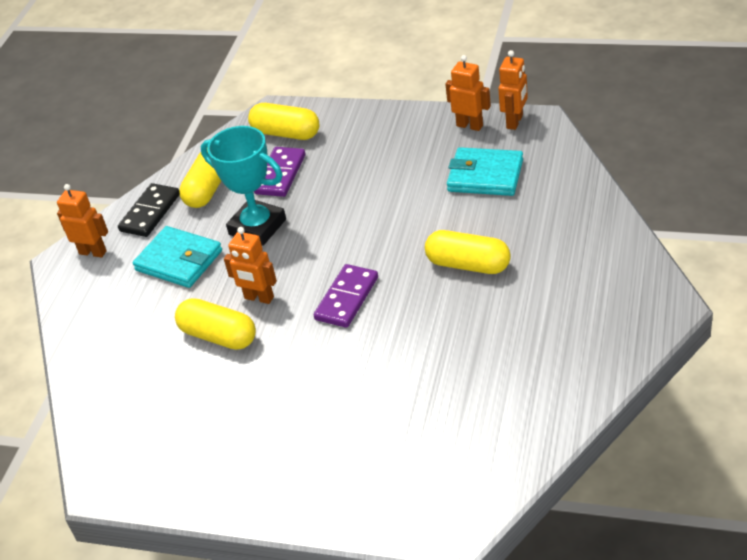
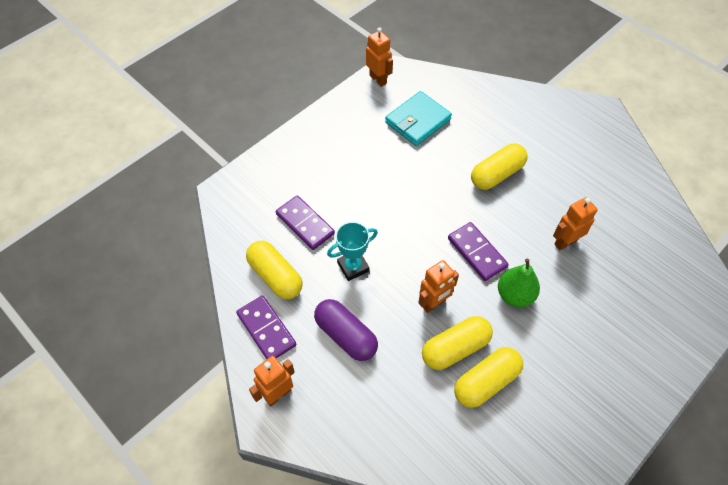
camera: 65 degrees left, 15 degrees up
(150, 213) = (266, 329): black domino -> purple domino
(179, 260) = (346, 336): turquoise wallet -> purple capsule
(257, 227) = (353, 267): turquoise trophy -> turquoise trophy, size x0.64
(286, 133) = (259, 197): yellow capsule -> yellow capsule (486, 382)
(316, 349) = (515, 295): none -> green pear
(469, 125) = (359, 101): orange robot -> orange robot (565, 242)

